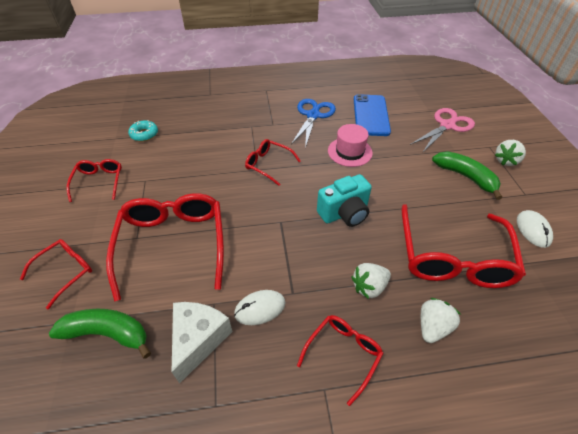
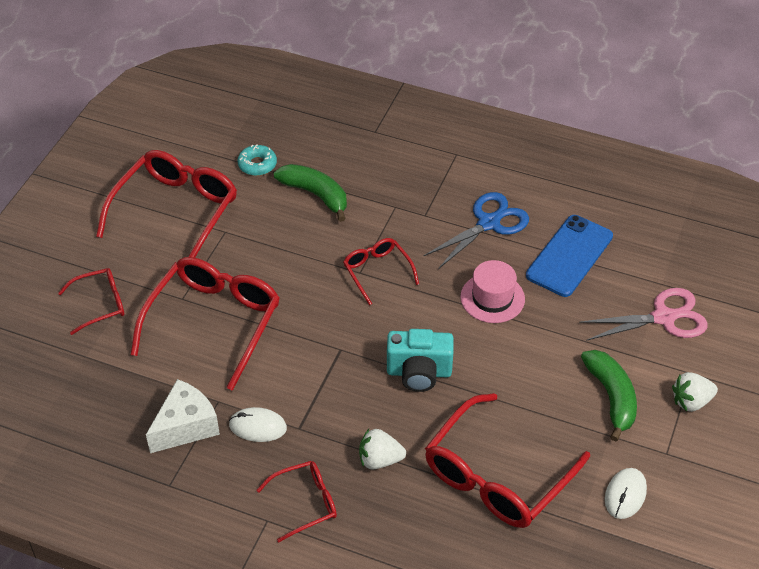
camera: 30 degrees right, 0 degrees up
(99, 182) = (175, 212): red glasses -> red glasses, size x1.91
(108, 333) = (112, 382): green banana -> green banana (316, 195)
(432, 327) = (410, 525): white strawberry -> none

